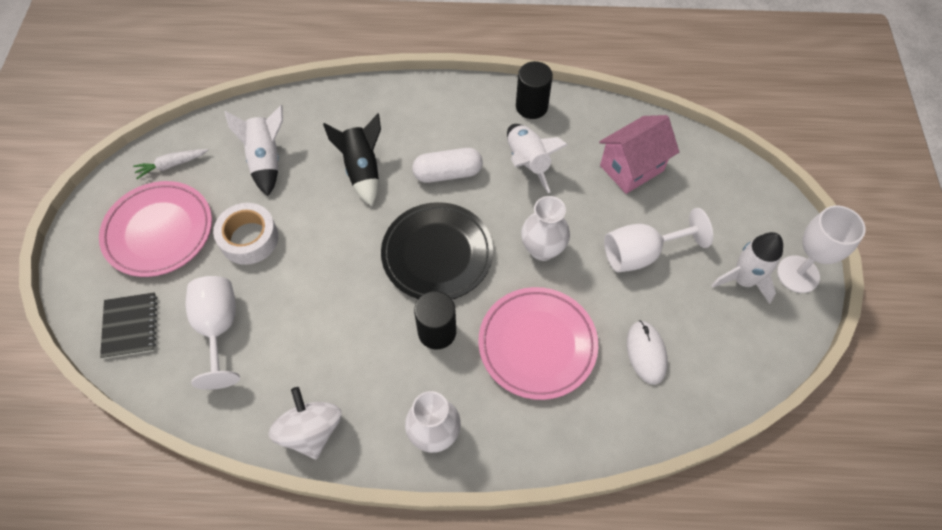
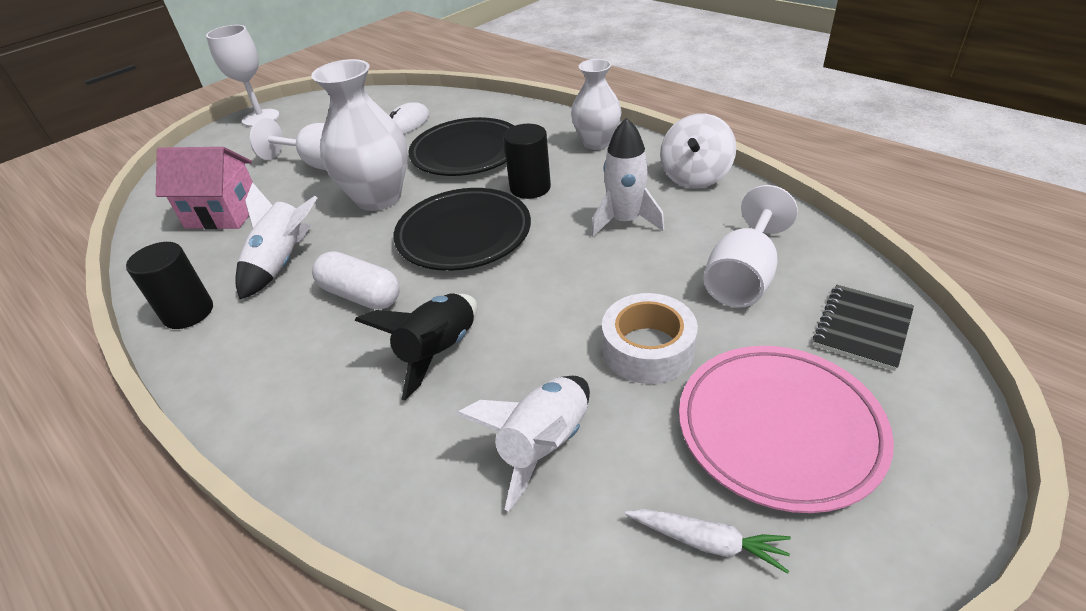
camera: 135 degrees left, 20 degrees down
(537, 345) = (467, 153): pink plate -> black plate
(542, 249) = (378, 198): white vase -> white vase, size x1.54
(743, 280) = (293, 128): white rocket -> white rocket (625, 221)

